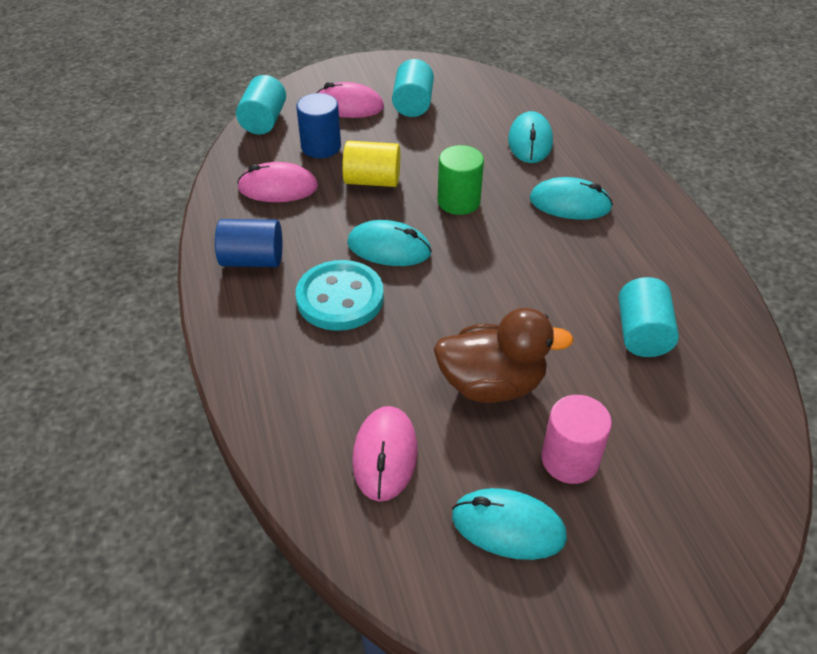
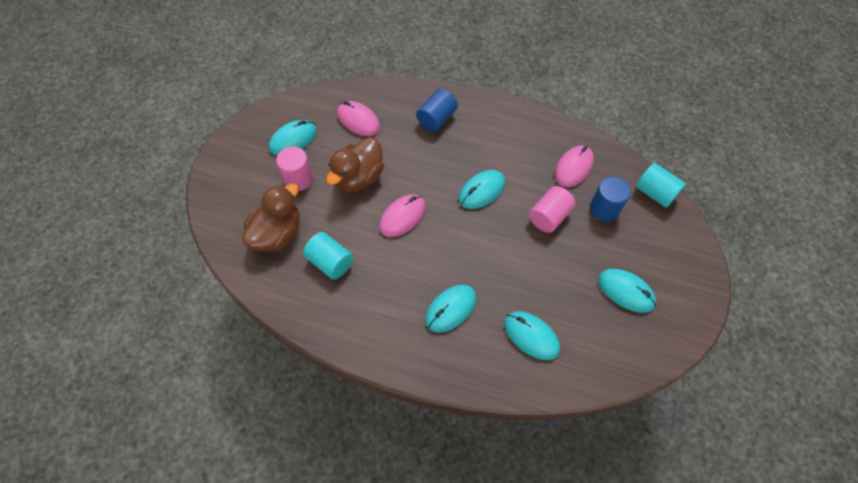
camera: 125 degrees right, 15 degrees up
(252, 260) = (516, 130): blue cylinder -> blue cylinder (436, 119)
(340, 298) = (460, 151): turquoise button -> none
(348, 106) = (647, 250): pink mouse -> pink mouse (402, 217)
(372, 181) = (549, 216): yellow cylinder -> pink cylinder
(413, 104) = (626, 291): turquoise cylinder -> turquoise mouse
(458, 201) = (497, 249): green cylinder -> none
(675, 420) = (277, 234): none -> brown duck

